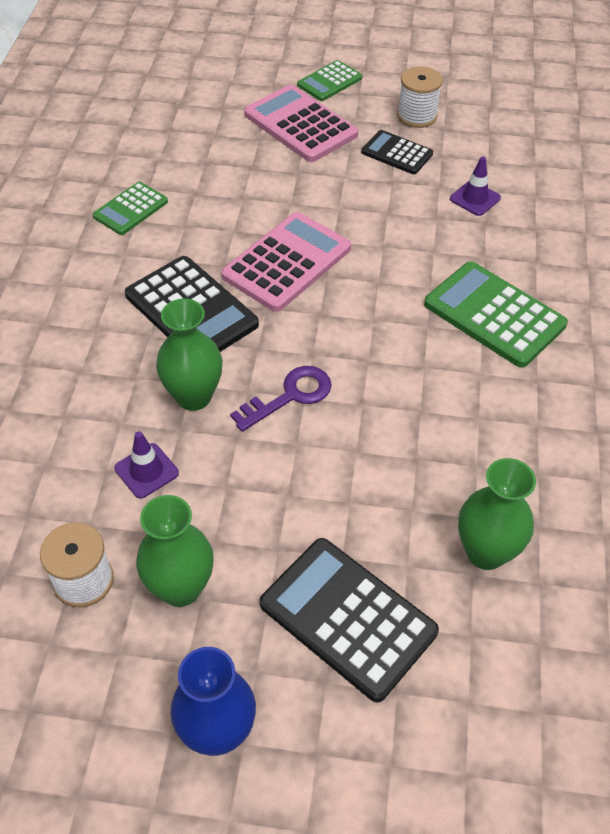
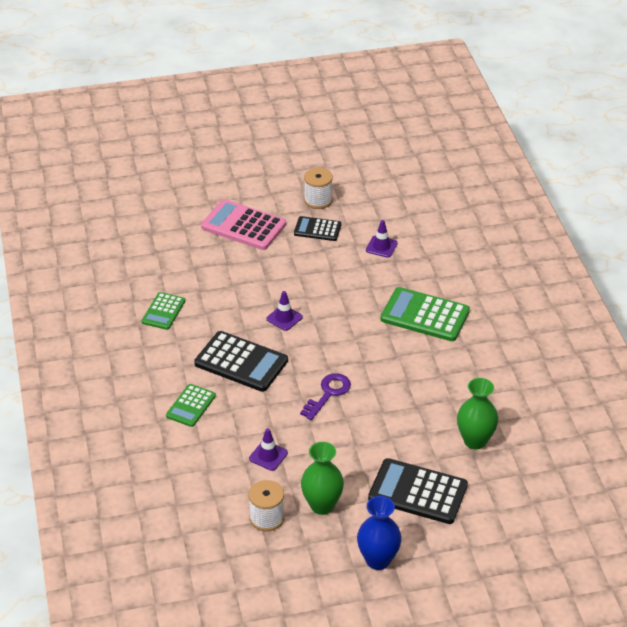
camera: 20 degrees left, 10 degrees down
(193, 396) = (272, 410): green vase -> none
(287, 262) = (284, 318): pink calculator -> purple traffic cone
(329, 82) = (246, 190): green calculator -> green calculator (191, 406)

